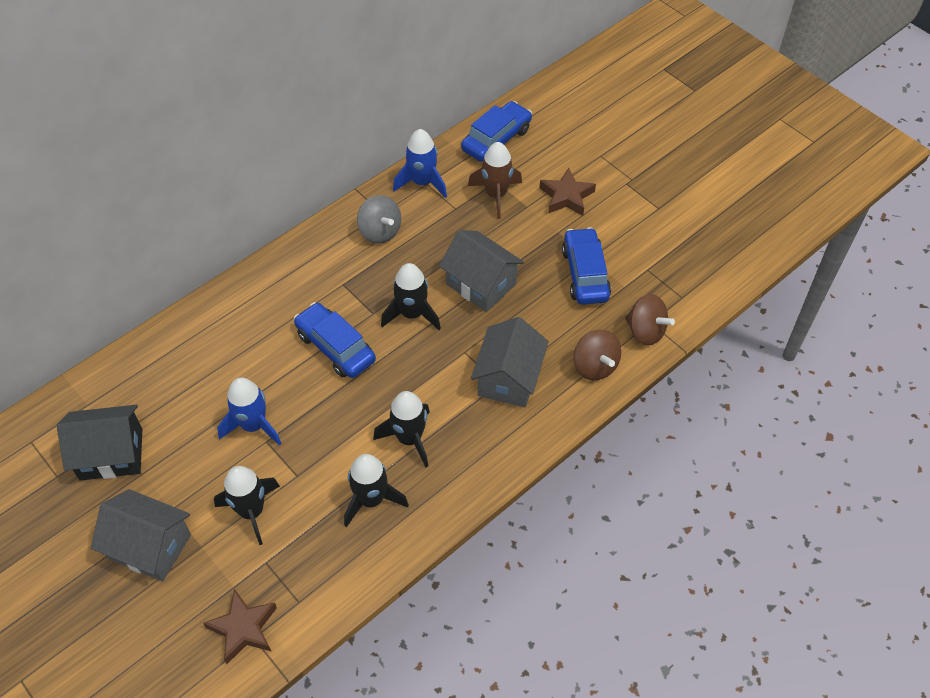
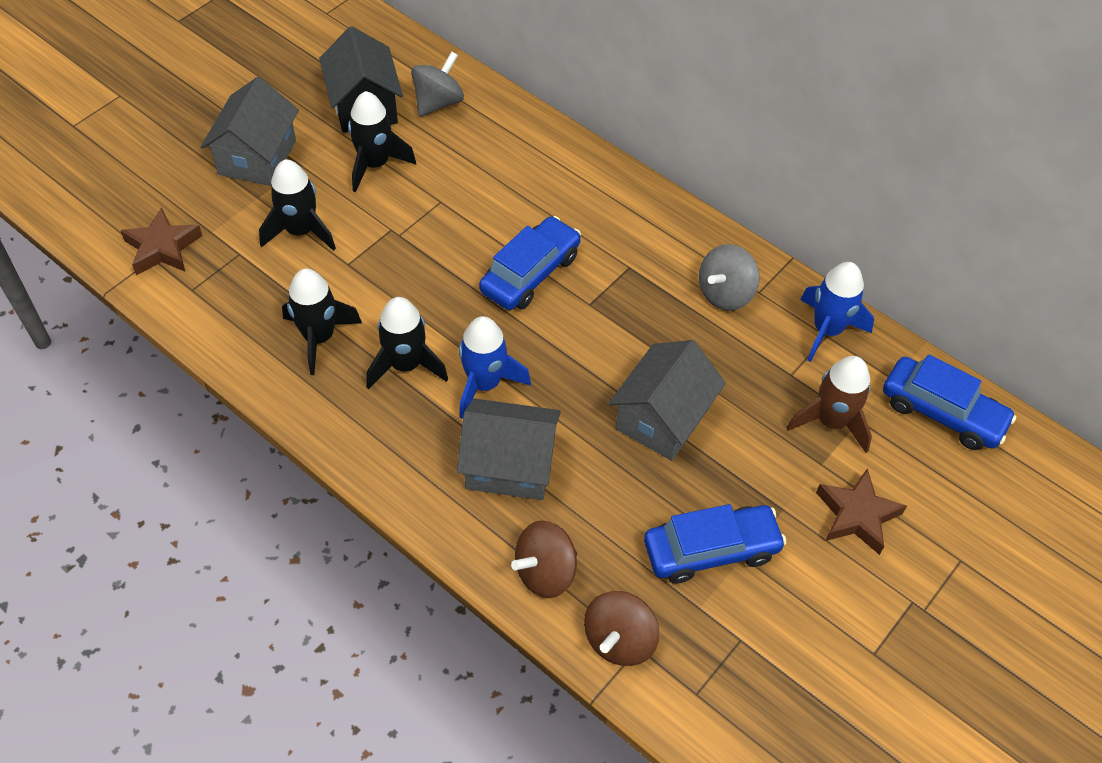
camera: 80 degrees right, 0 degrees up
(126, 395) = (438, 102): none -> grey spinning top
(253, 425) = (410, 214): blue rocket -> blue rocket (484, 384)
(412, 314) = (596, 345): black rocket -> black rocket (375, 164)

